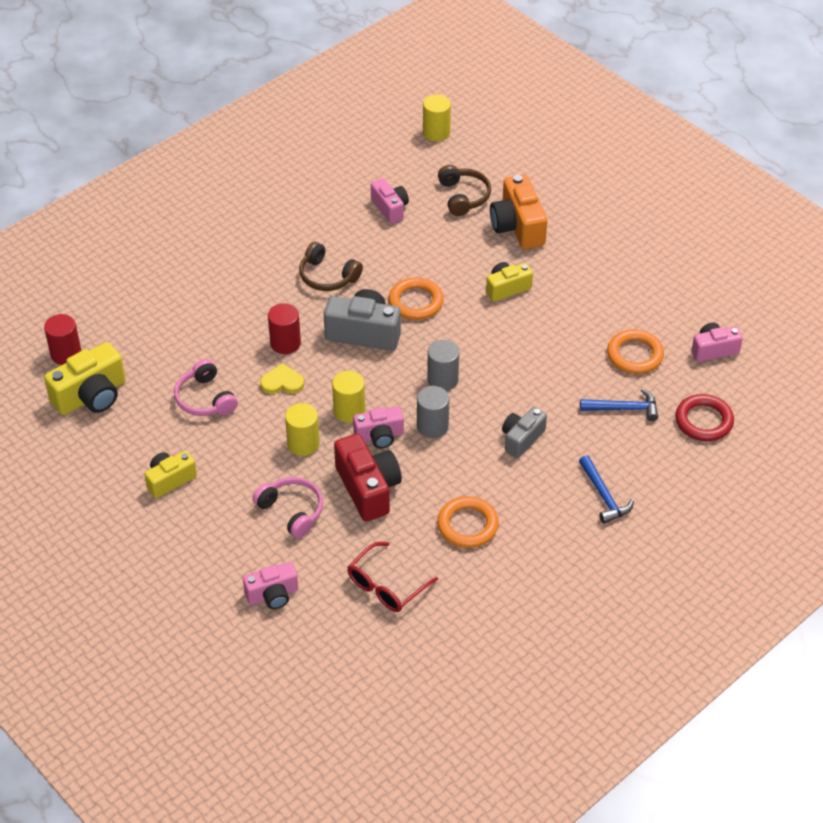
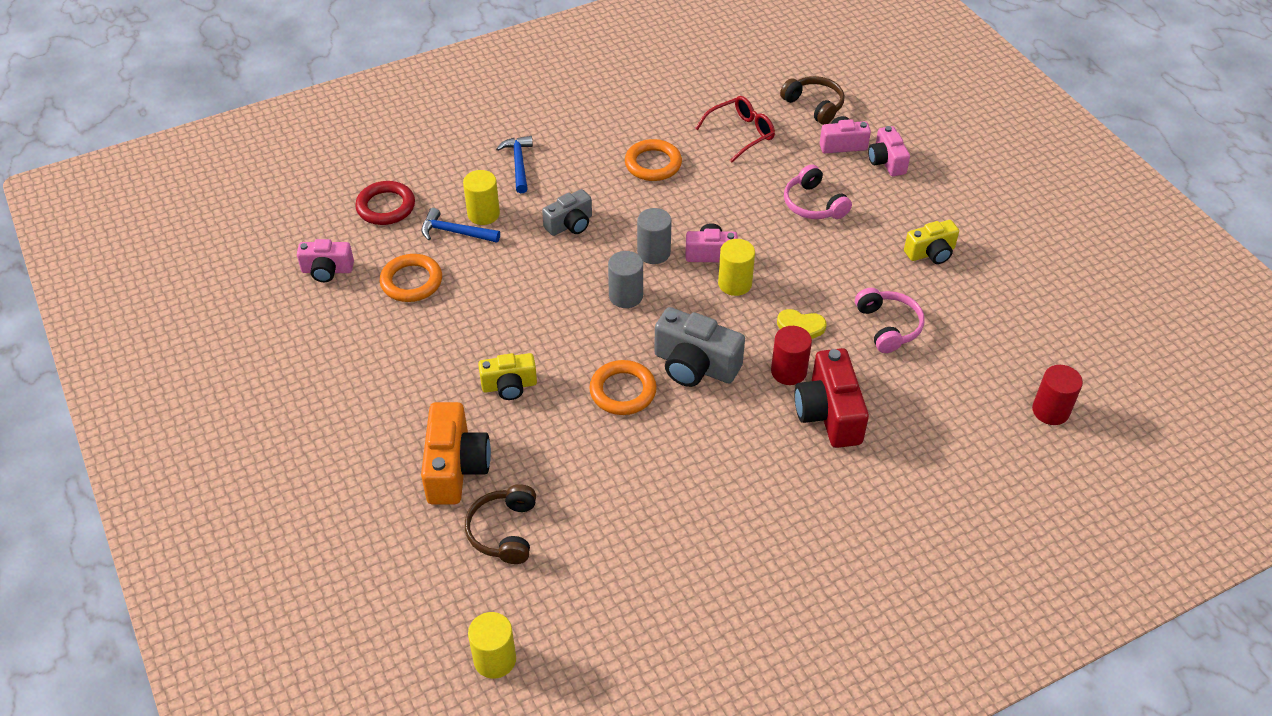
camera: 165 degrees left, 0 degrees up
(91, 396) = (1017, 354): yellow camera -> none
(303, 444) = (790, 261): yellow cylinder -> yellow cylinder (483, 214)
(327, 276) = (719, 448): brown headphones -> brown headphones (814, 105)
(368, 488) = (735, 209): red camera -> red camera (829, 414)
(390, 208) = (609, 534): pink camera -> pink camera (886, 161)

